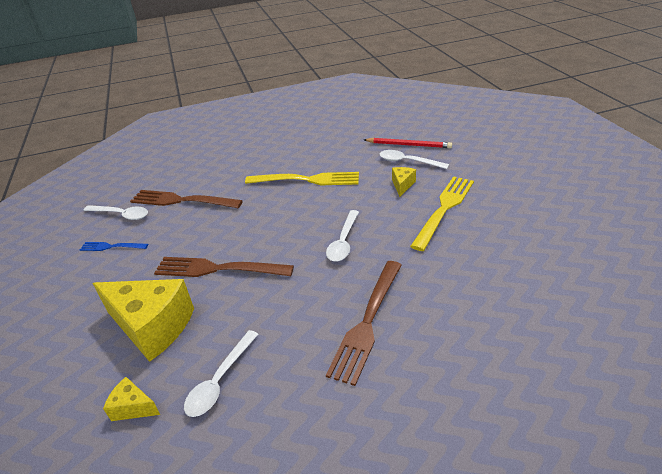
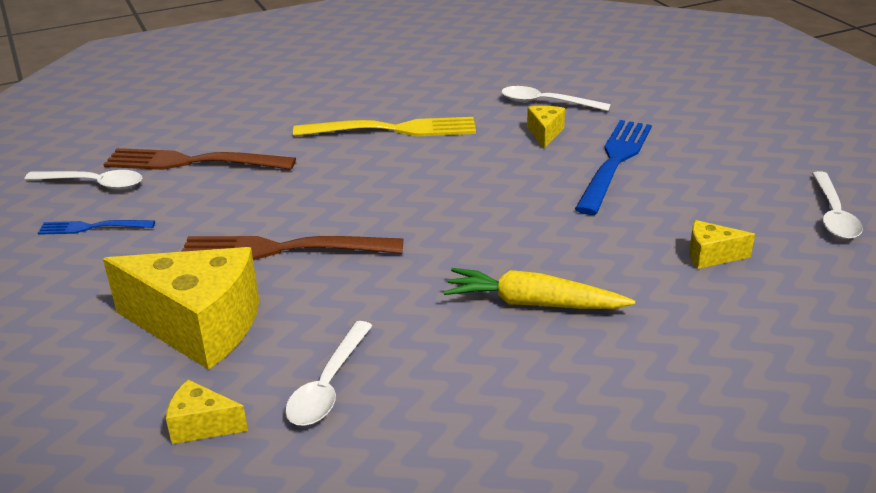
camera: 10 degrees left, 5 degrees down
(343, 242) = (471, 208): white spoon -> white spoon (833, 215)
(367, 322) = (533, 303): brown fork -> yellow carrot
(408, 145) = (542, 81): red pencil -> none
(444, 209) = (614, 162): yellow fork -> blue fork
(497, 289) = (711, 256): none -> yellow cheese

